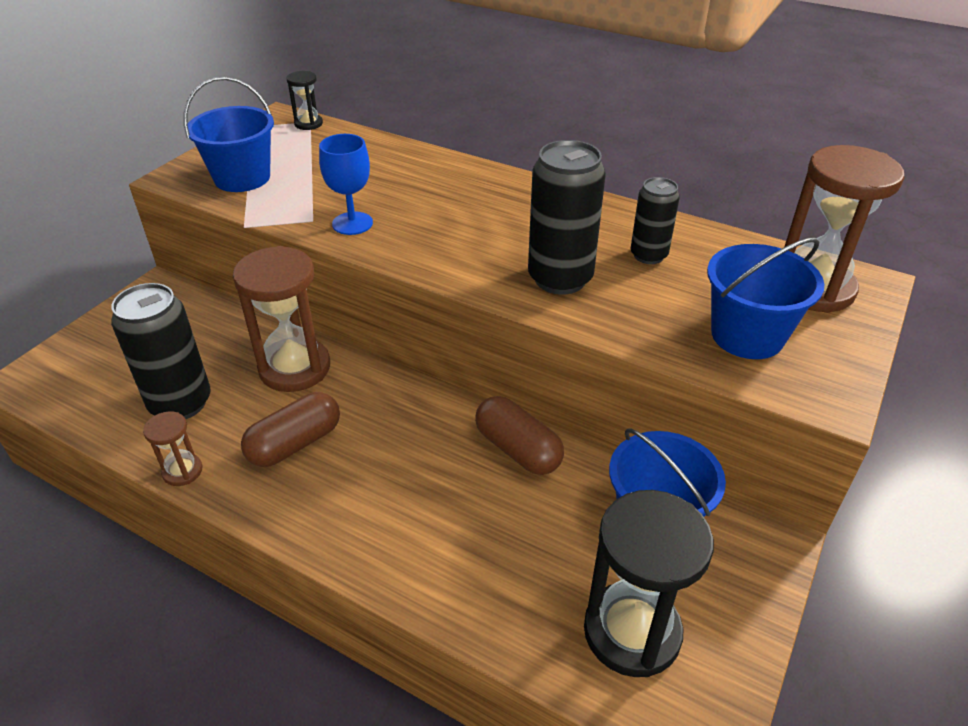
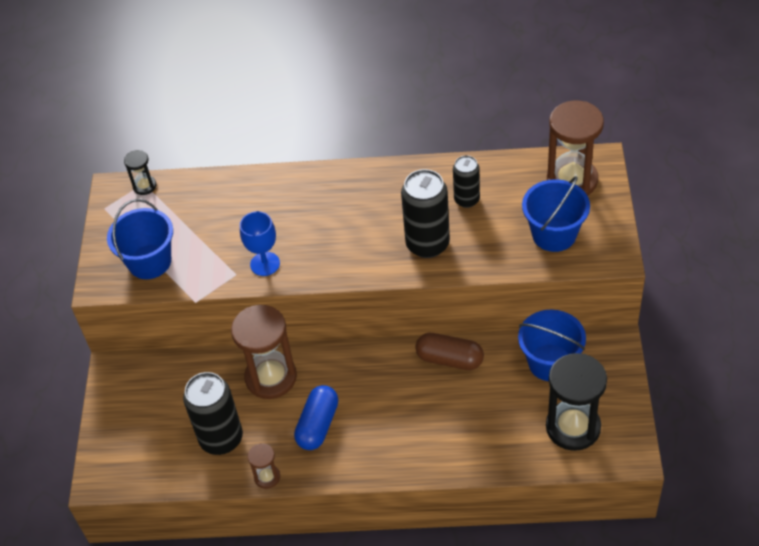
camera: 25 degrees left, 10 degrees up
(295, 443) = (318, 425): brown capsule -> blue capsule

